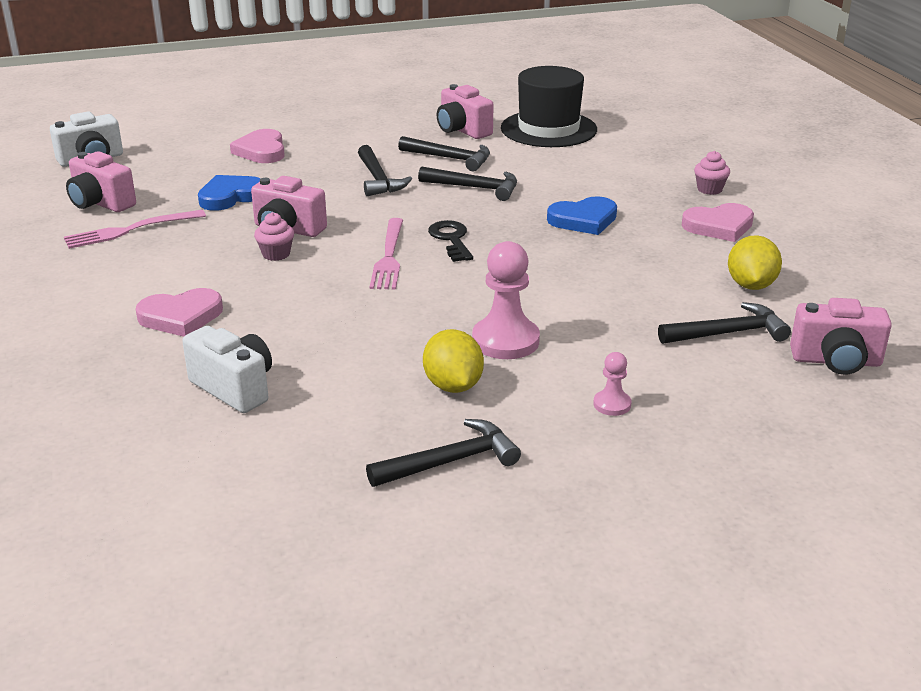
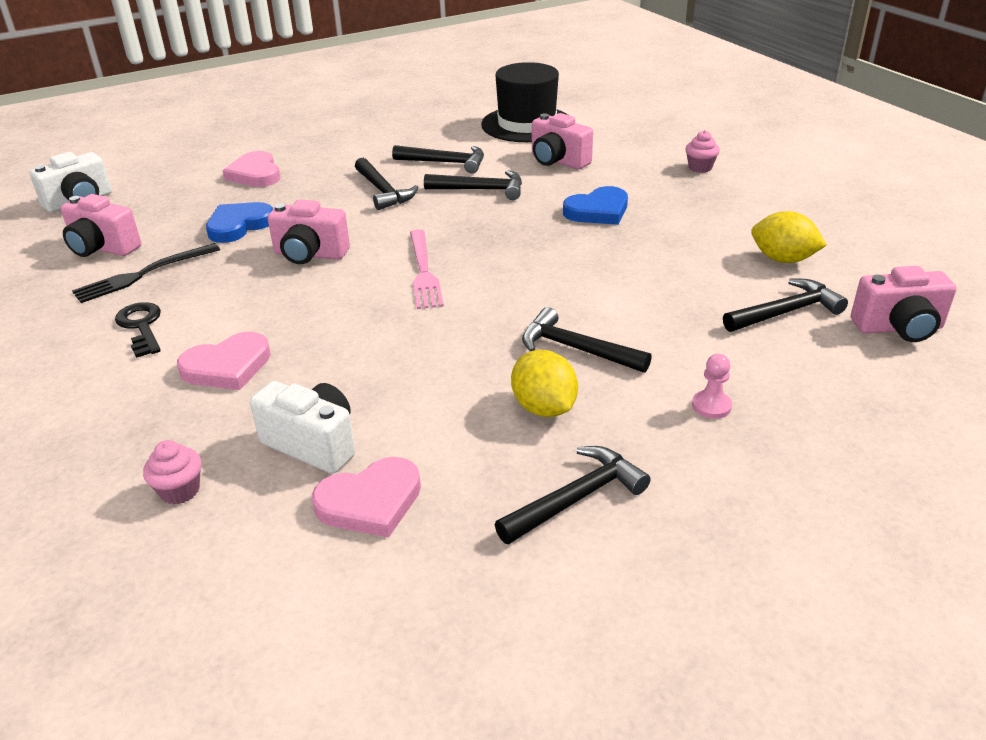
camera: 10 degrees left, 5 degrees up
(129, 230) = (142, 275): pink fork -> black fork
(276, 254) = (307, 283): pink cupcake -> pink cupcake (180, 491)
(451, 239) = (479, 246): black key -> black key (141, 326)
(462, 130) = (446, 133): pink camera -> pink camera (558, 161)
(505, 341) = (576, 349): pink pawn -> black hammer
(719, 226) = (725, 203): pink heart -> pink heart (370, 502)
(751, 285) = (783, 259): yellow lemon -> yellow lemon turned 60 degrees counterclockwise

